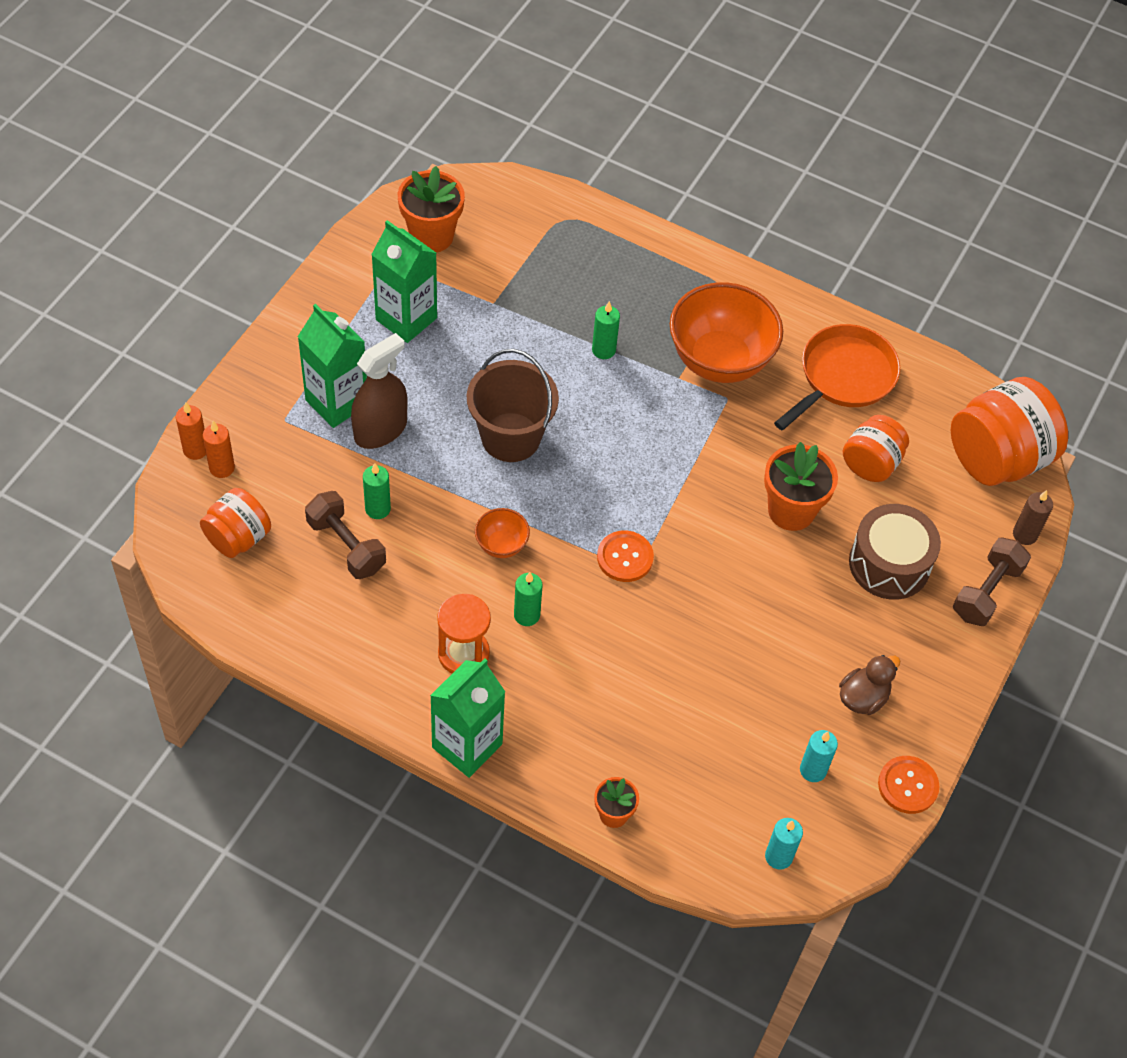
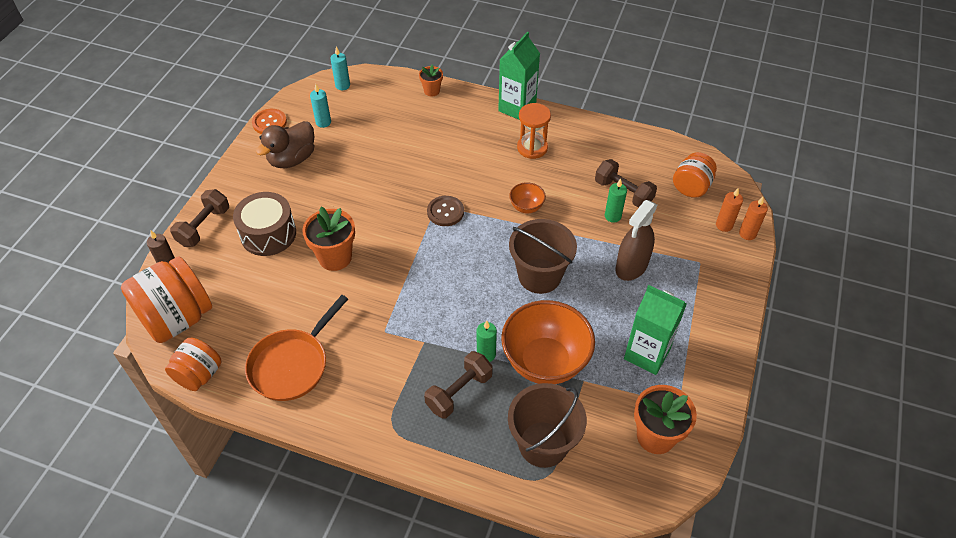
camera: 175 degrees right, 5 degrees down
(337, 402) = (670, 280): green carton -> none
(527, 615) = (500, 172): green candle -> none
(559, 249) = (543, 444): none -> brown bucket
(625, 557) = (445, 212): orange button -> brown button
(643, 314) = (459, 392): none -> brown dumbbell
(720, 360) = (392, 362): orange bowl -> orange bowl (545, 362)
(863, 697) = (292, 159): brown duck -> brown duck, size x1.51
(871, 463) = (275, 299): orange jar -> orange jar (199, 375)

